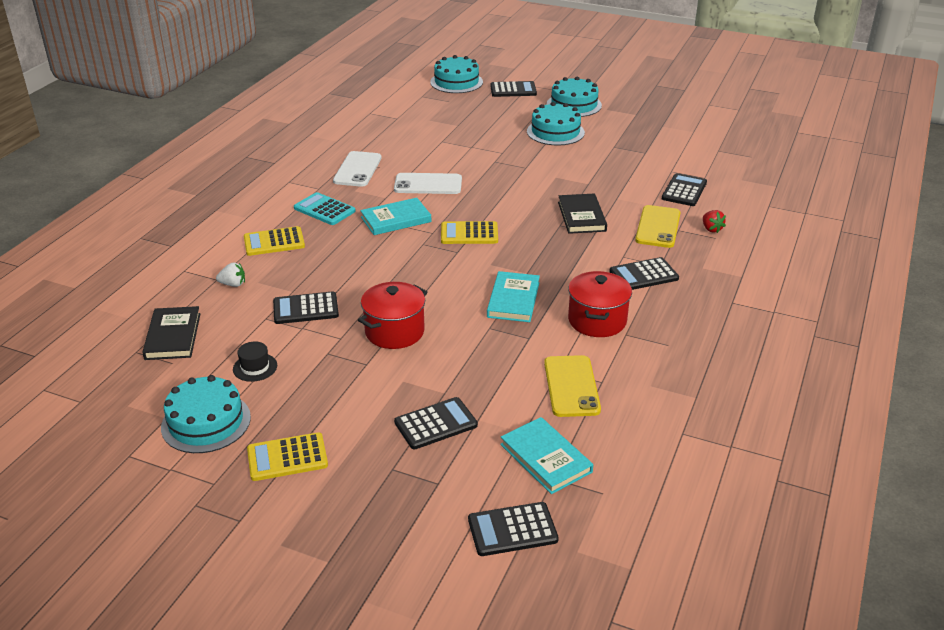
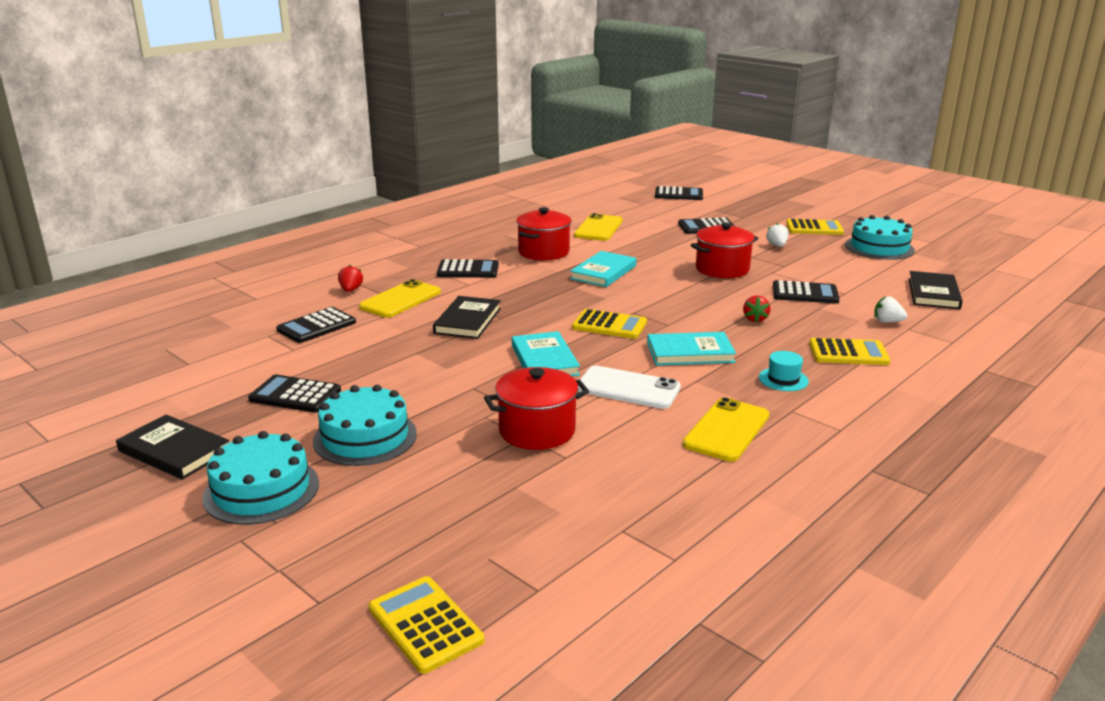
camera: 160 degrees left, 10 degrees down
(255, 367) = (847, 267): black hat -> none
(324, 210) = (783, 379): turquoise calculator -> turquoise hat
(338, 396) = (777, 245): none -> white strawberry
(351, 264) = (755, 319): none -> red strawberry
(357, 169) = (726, 430): white phone -> yellow phone
(456, 82) = (425, 624): turquoise cake -> yellow calculator
(466, 150) = (537, 431): none -> red pot
(513, 90) = (327, 561): black calculator -> black calculator (295, 395)
(545, 458) = (641, 209): turquoise book -> turquoise book (544, 360)
(640, 111) = (174, 451): none -> black book

